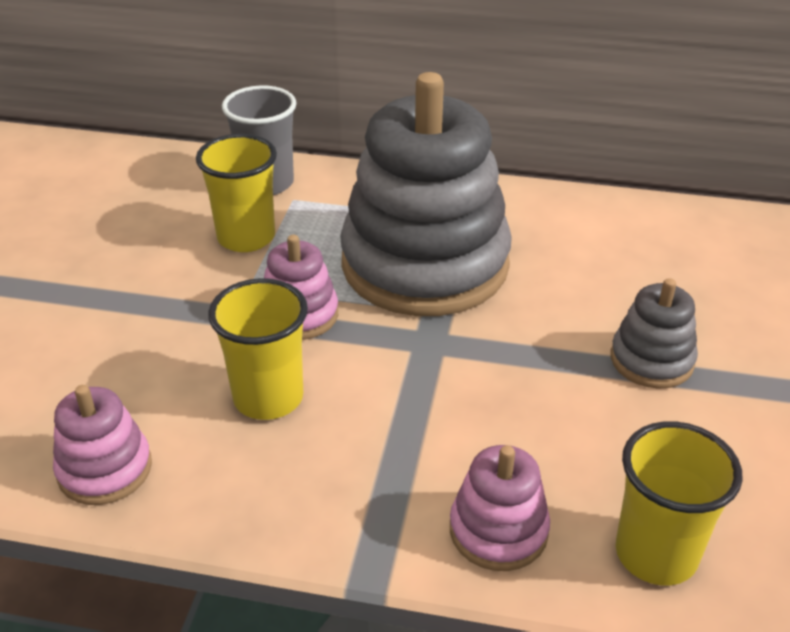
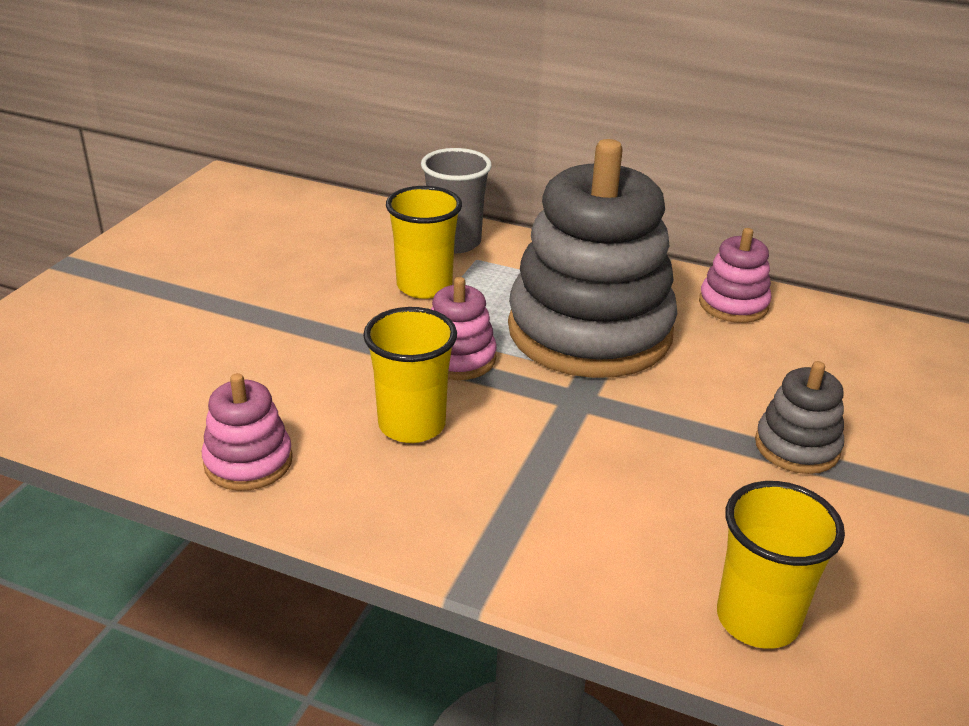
camera: 10 degrees right, 5 degrees down
(498, 530) = (604, 573): pink stacking toy -> pink stacking toy (733, 304)

